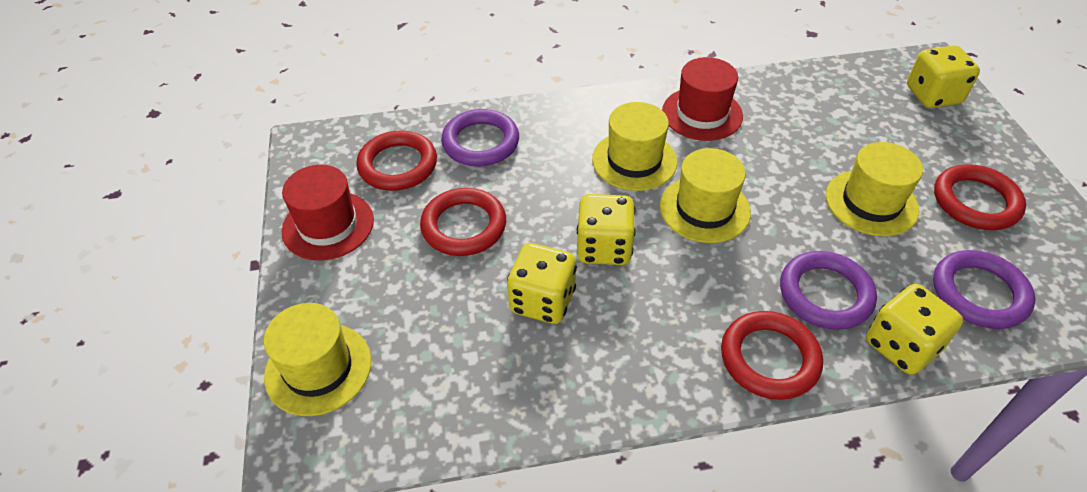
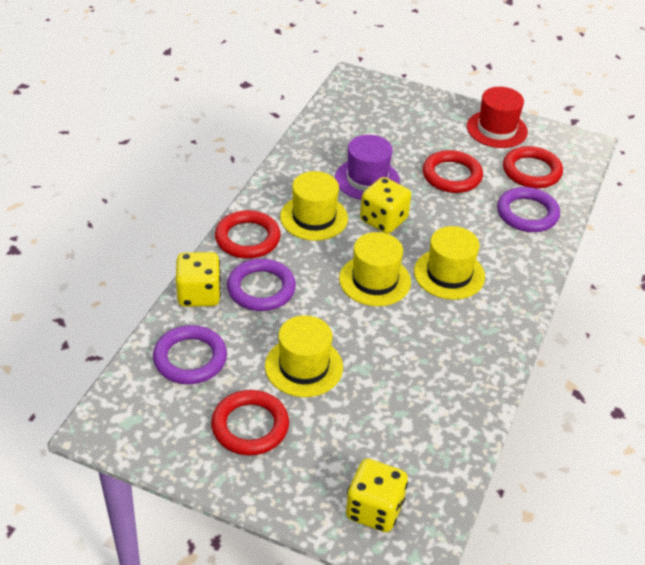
camera: 120 degrees right, 5 degrees down
(318, 368) = (394, 97): yellow hat -> yellow hat (314, 217)
(542, 301) = (367, 179): yellow dice -> purple hat
(702, 114) = (471, 339): red hat -> none

